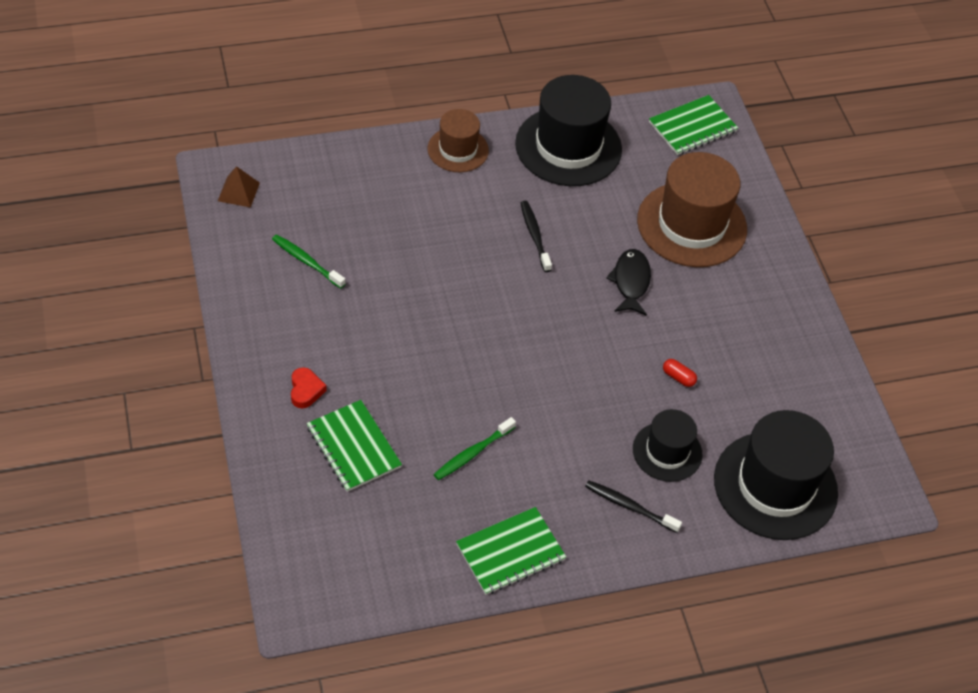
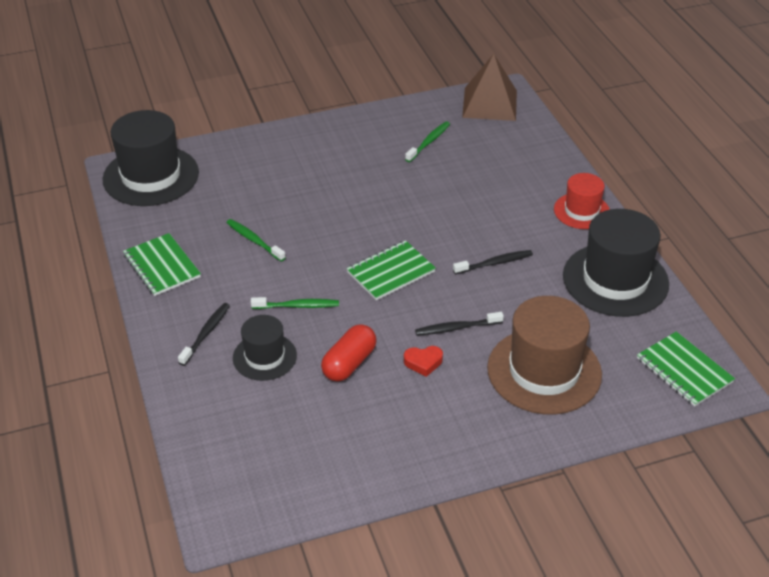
camera: 90 degrees right, 10 degrees down
(238, 192) = (489, 103): brown pyramid -> brown pyramid, size x1.96
(306, 390) = (304, 153): red heart -> red heart (423, 362)
(353, 447) = (255, 180): green notebook -> green notebook (391, 272)
(458, 149) = (581, 211): brown hat -> red hat
(590, 417) = (297, 306): none -> green toothbrush
(630, 282) = (457, 328): black fish -> black toothbrush
(678, 377) = (349, 363): red capsule -> red capsule, size x2.01
(775, 485) = (232, 434): black hat -> black hat (151, 176)

